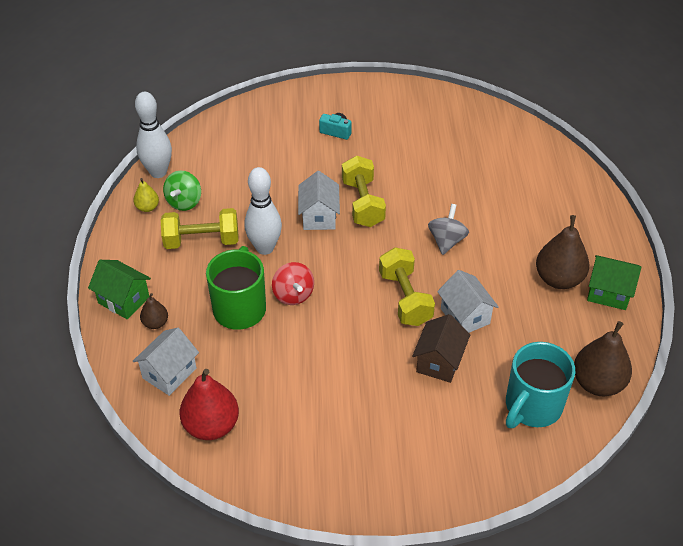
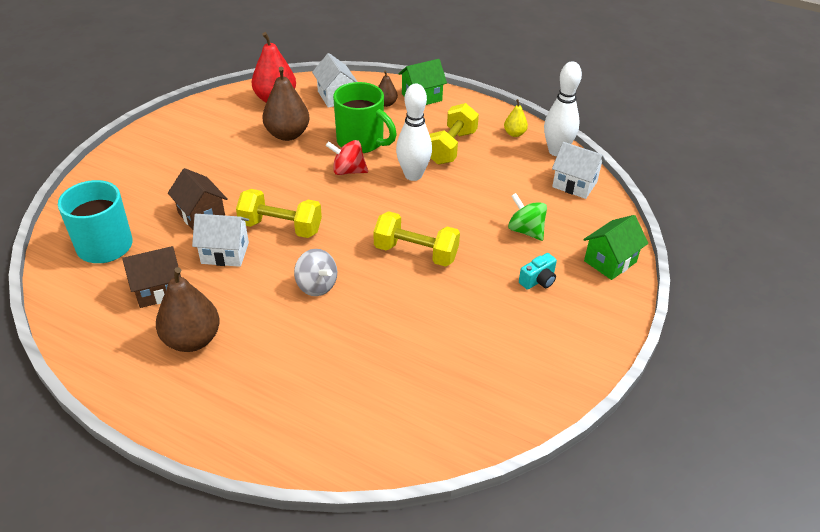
camera: 120 degrees right, 5 degrees down
(184, 202) = (506, 153): green spinning top -> green spinning top (525, 230)
(319, 216) = (423, 219): white house -> white house (574, 184)
(539, 331) = (158, 290): none -> brown house
(597, 383) = (72, 296): brown pear -> brown pear (287, 134)
(608, 293) = (136, 368): green house -> green house (610, 261)

